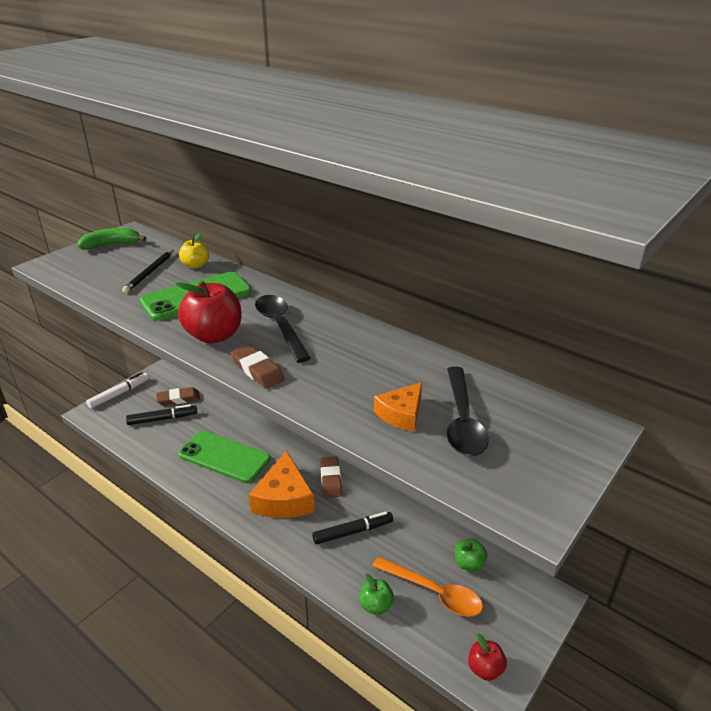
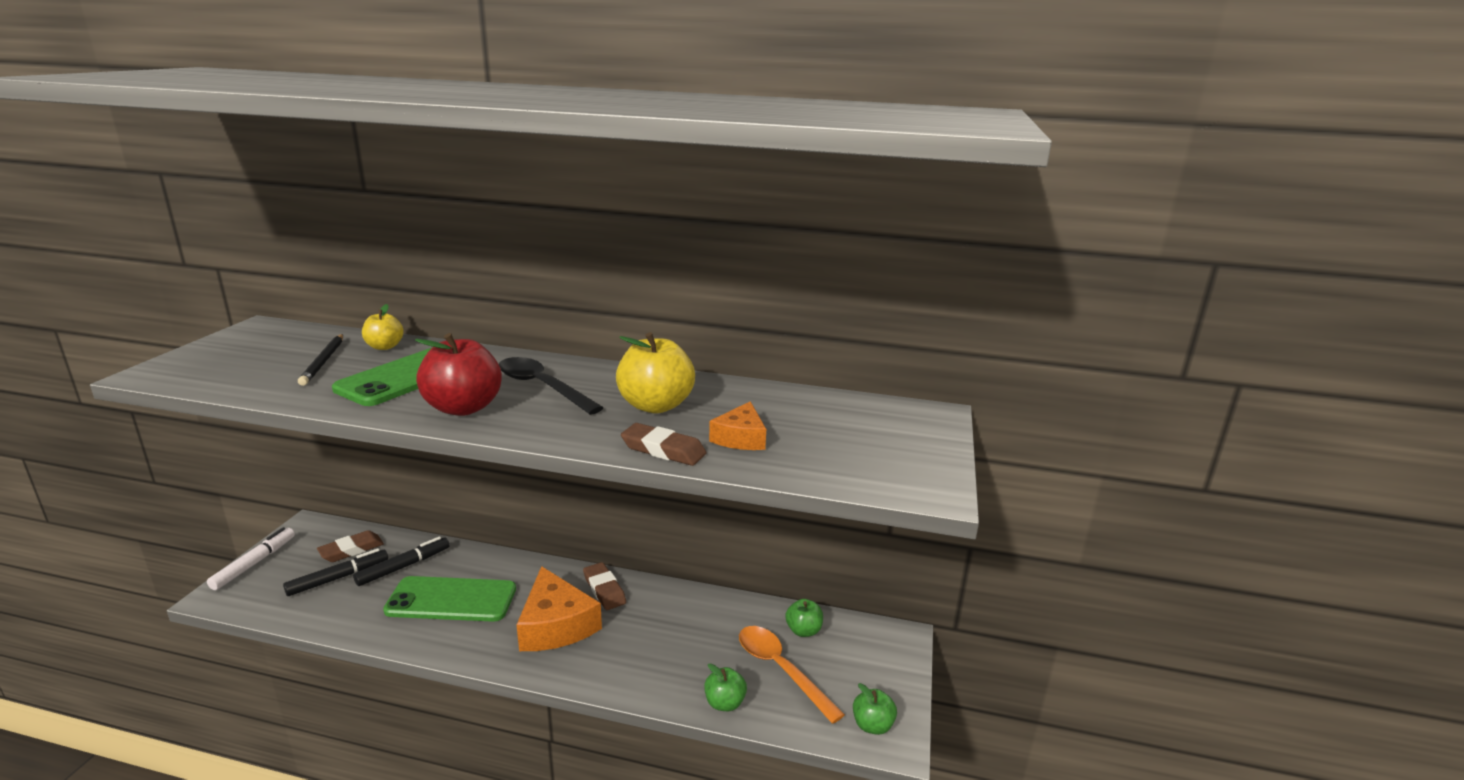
camera: 25 degrees left, 10 degrees down
(111, 245) = (241, 341): green banana -> none
(257, 370) = (545, 430): brown eraser -> brown eraser (663, 450)
(353, 532) = (659, 636): black marker -> black marker (403, 567)
(354, 364) = (655, 406): none -> yellow apple
(433, 592) = (781, 670): orange spoon -> orange spoon turned 135 degrees counterclockwise
(462, 420) = (806, 431): black spoon -> none
(485, 668) = (872, 725): red apple -> green apple

